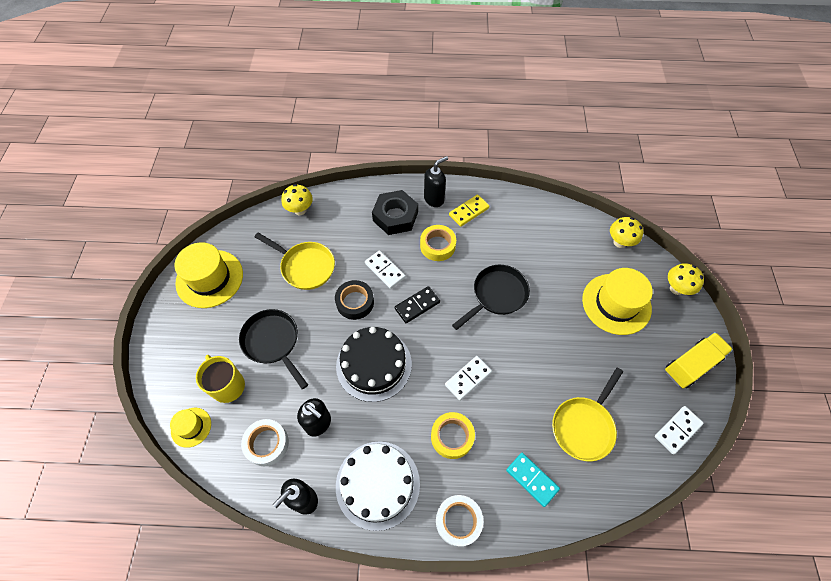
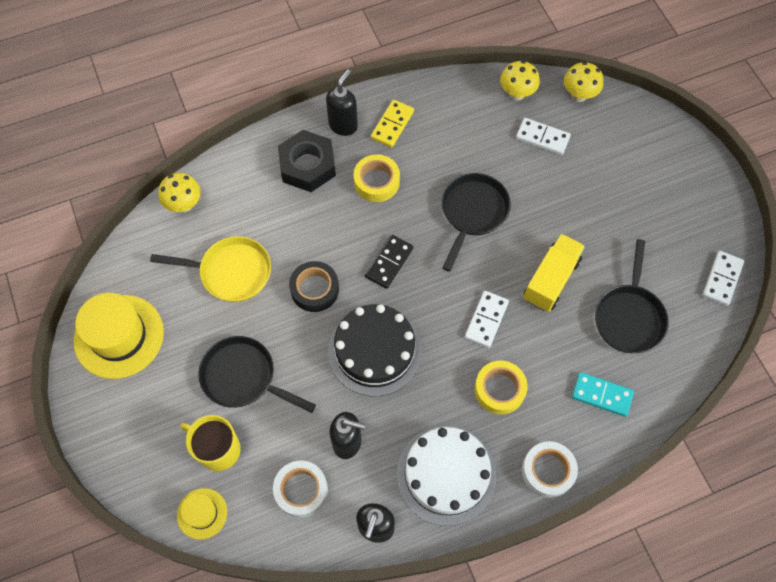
camera: 25 degrees left, 5 degrees up
(385, 270) = (330, 237): white domino -> white domino (542, 138)
(583, 426) = (629, 317): yellow pan -> black pan
(616, 304) = (605, 169): yellow hat -> none
(676, 289) = (660, 125): yellow mushroom -> yellow mushroom (516, 94)
(691, 365) = (708, 204): yellow truck -> yellow truck (551, 280)

